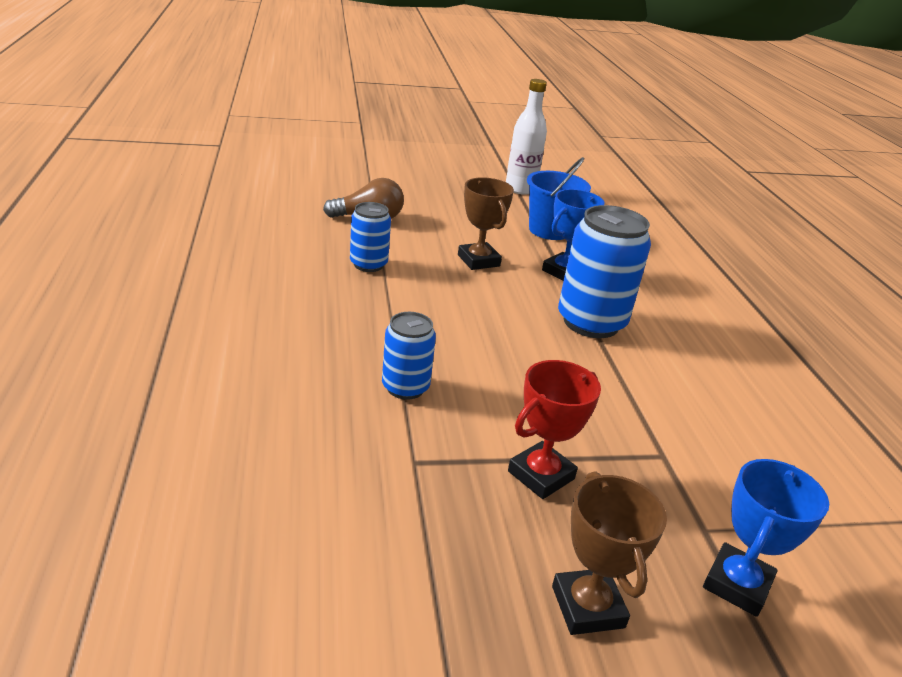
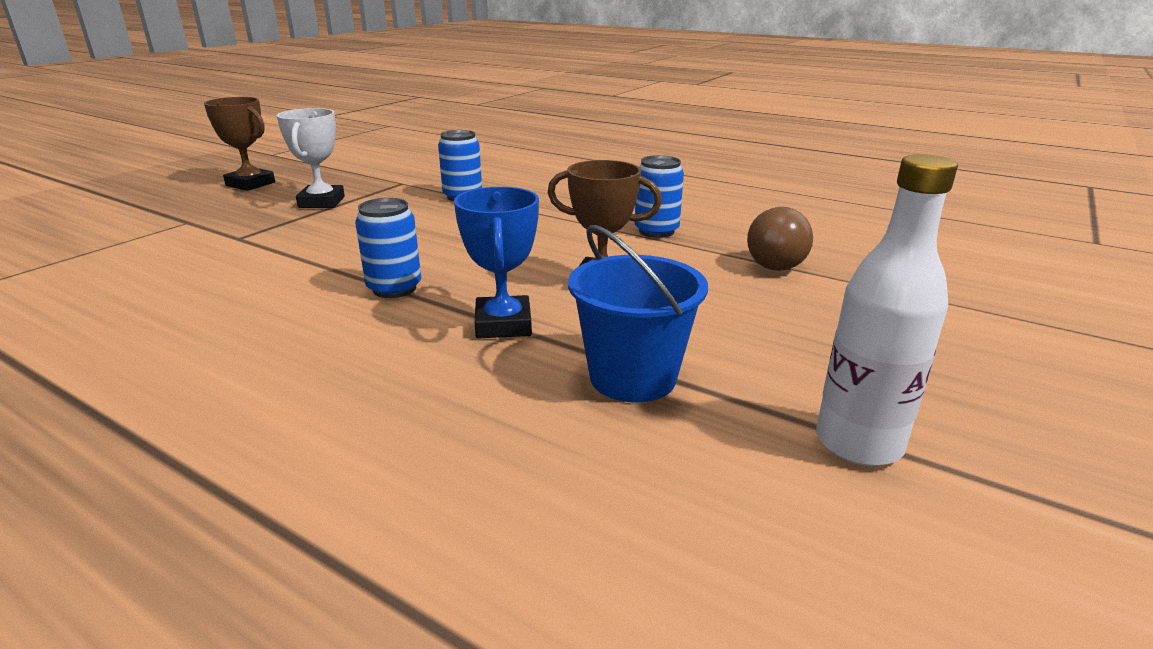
camera: 135 degrees right, 5 degrees down
(541, 475) = (322, 202): red trophy -> white trophy
(591, 322) = (394, 288): blue can -> blue can, size x0.57
(737, 584) = (158, 213): blue trophy -> none

